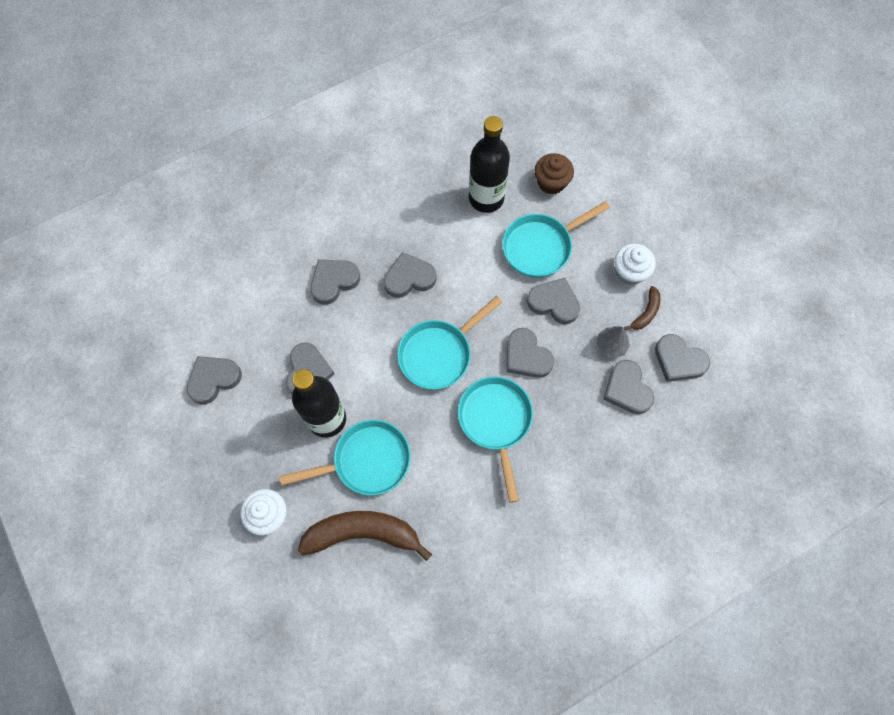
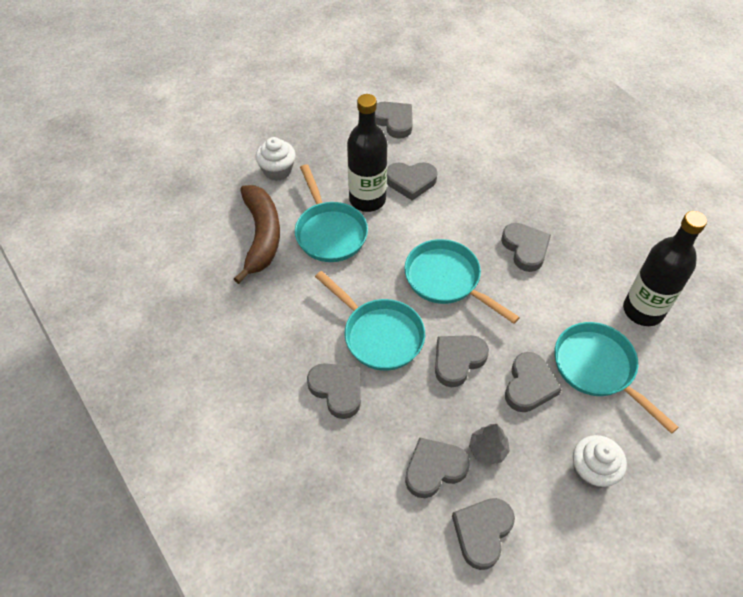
camera: 85 degrees right, 15 degrees down
(334, 281) = (506, 190): grey heart -> grey heart (337, 390)
(495, 421) = (379, 335): turquoise pan -> turquoise pan turned 60 degrees clockwise
(551, 182) = (689, 376): brown cupcake -> none
(646, 313) = (540, 491): brown banana -> none

